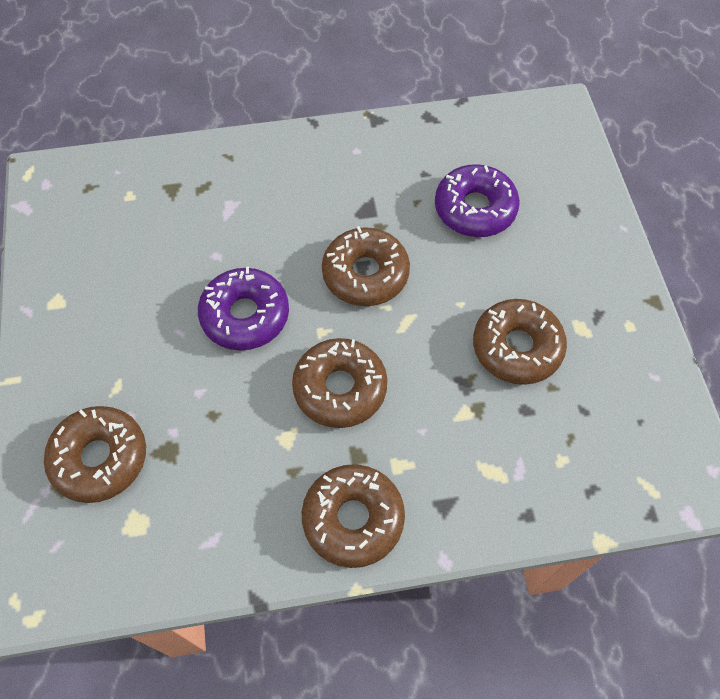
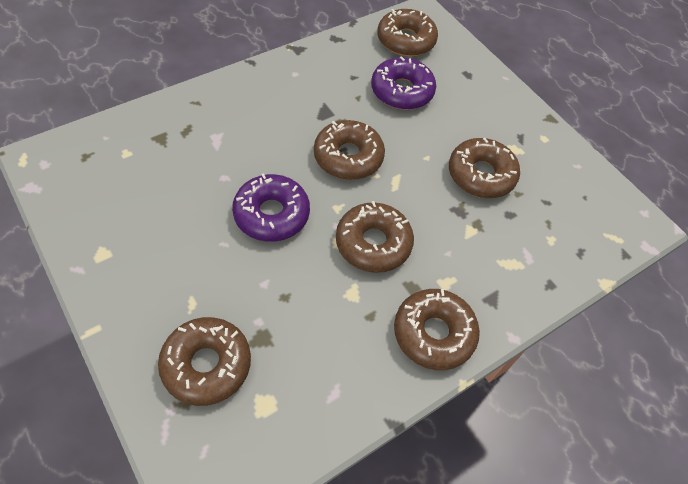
camera: 30 degrees left, 5 degrees down
(516, 142) = (406, 40): none -> brown donut

